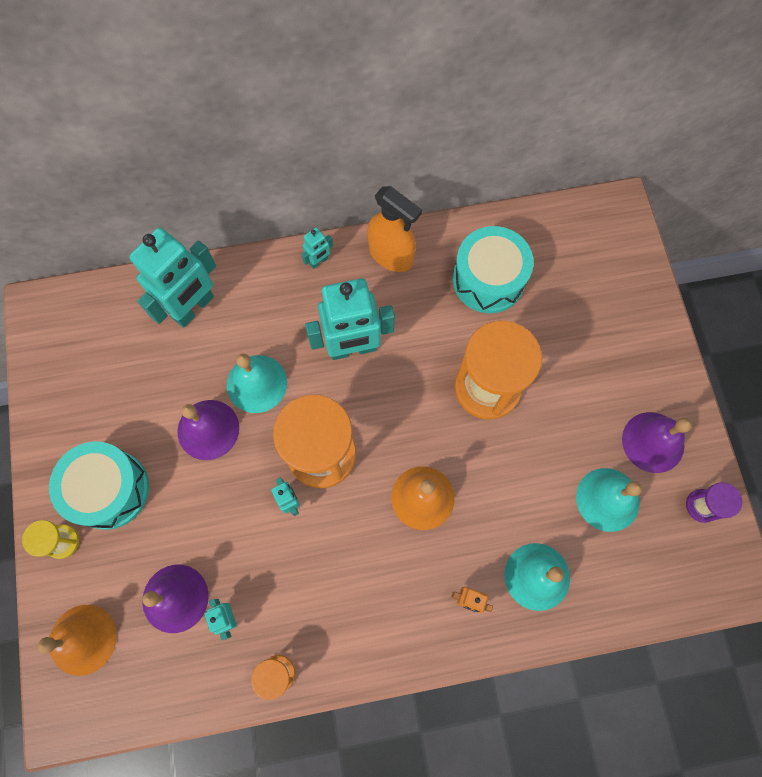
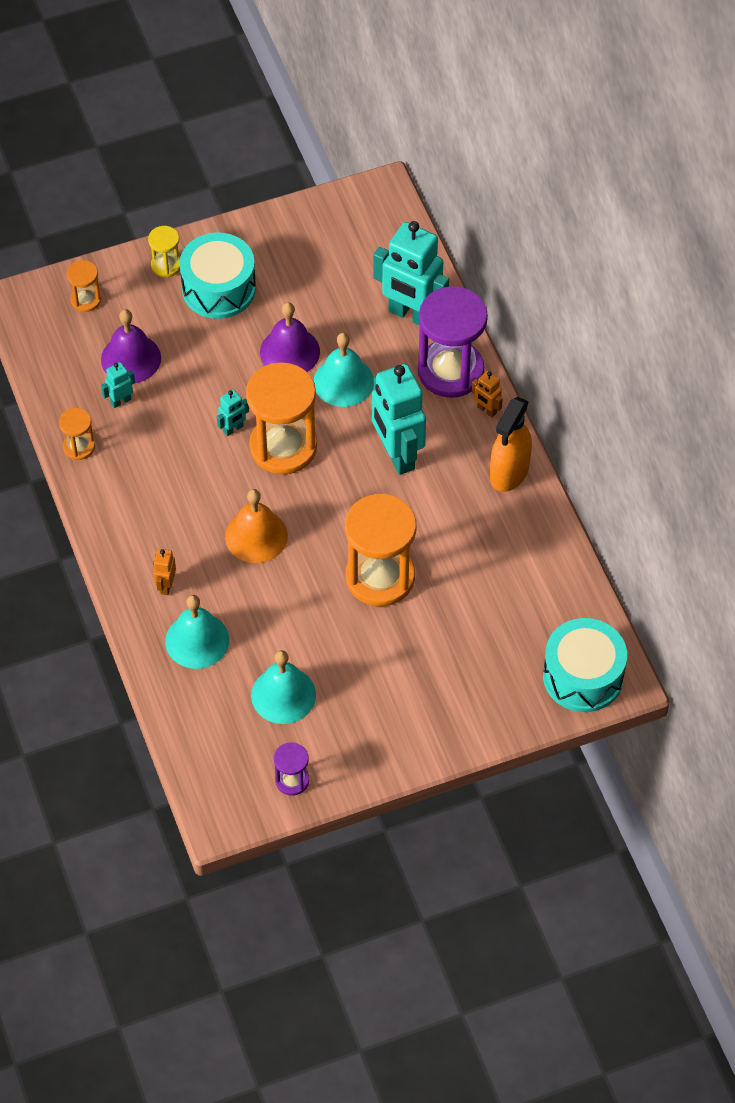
camera: 80 degrees right, 15 degrees down
(82, 639) = (86, 299): orange bell -> orange hourglass
(267, 284) = (450, 371): none -> purple hourglass
(319, 261) = (486, 410): turquoise robot -> orange robot
(488, 279) = (501, 564): turquoise drum -> turquoise drum (583, 676)
(653, 442) = (351, 732): purple bell -> none

